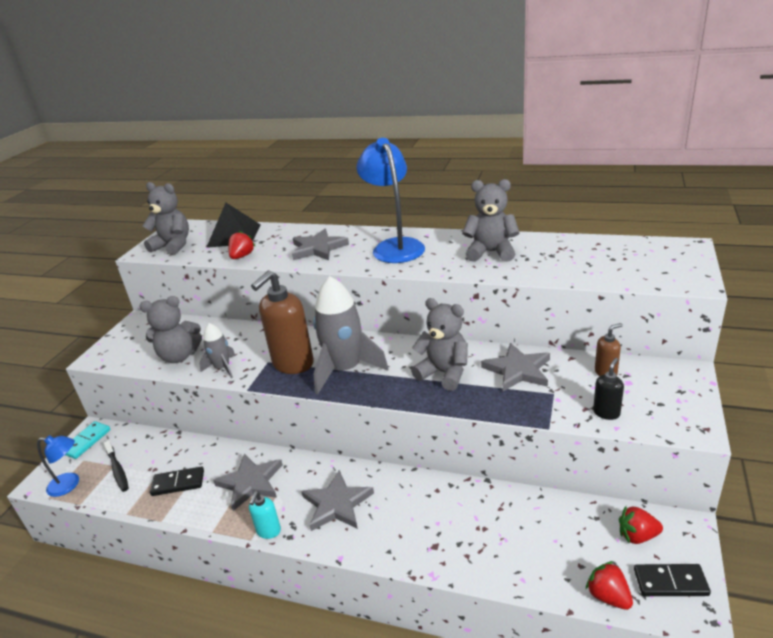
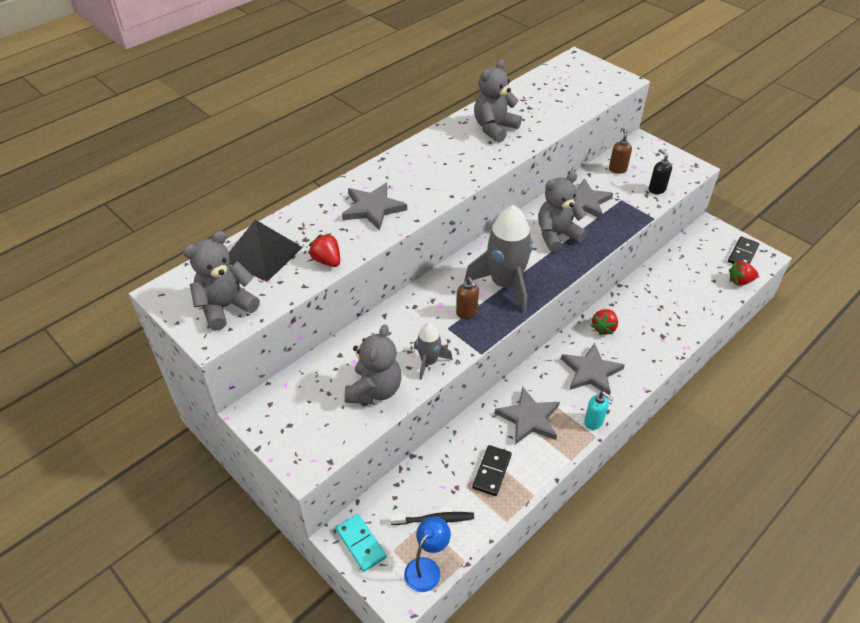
camera: 65 degrees left, 15 degrees up
(292, 364) = (466, 313): brown soap dispenser -> brown soap dispenser, size x0.47
(395, 246) = (425, 166): blue lamp -> none
(637, 536) = (705, 247): red strawberry -> red strawberry (603, 328)

